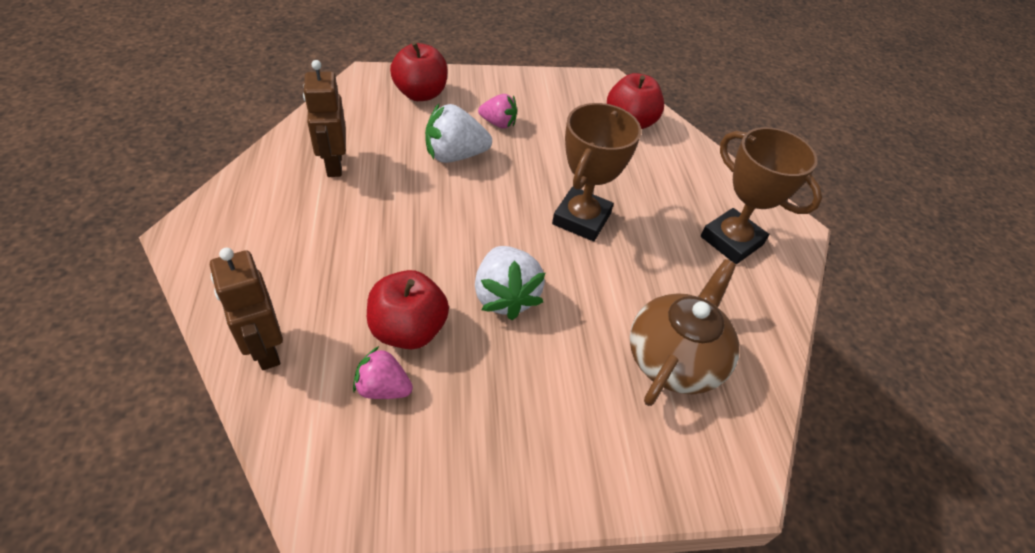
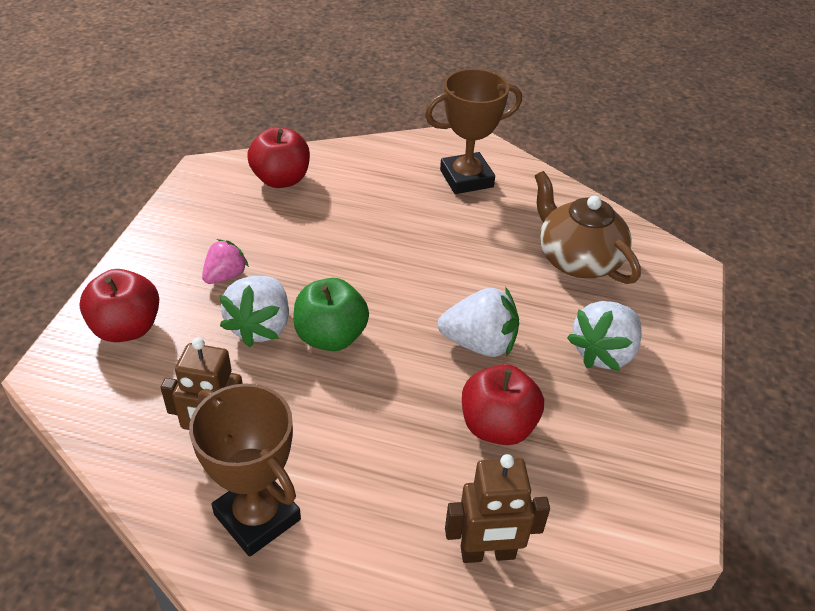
camera: 65 degrees left, 5 degrees down
(383, 388) = (560, 461): pink strawberry -> none
(464, 196) = (331, 337): none -> green apple
(544, 405) = (603, 353): none -> white strawberry
(581, 219) = (401, 260): brown trophy -> brown trophy (257, 517)

